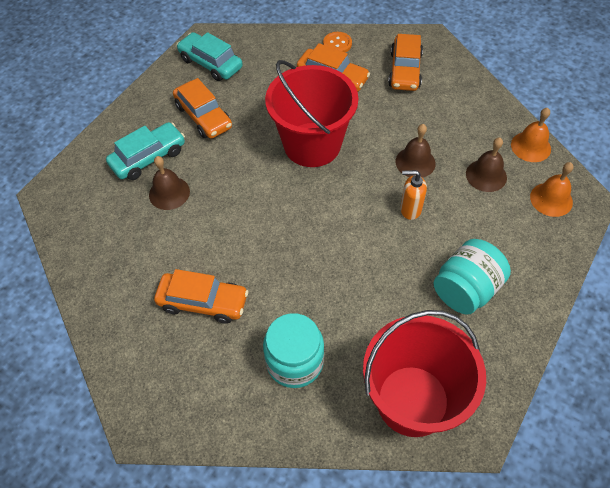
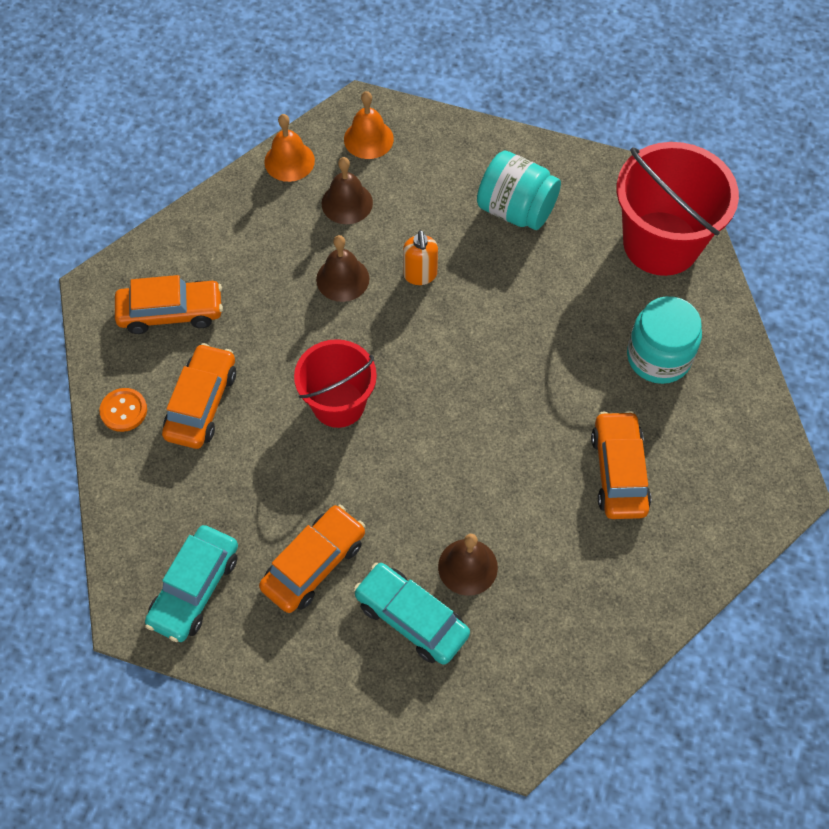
camera: 105 degrees left, 5 degrees up
(312, 144) = (338, 404): red bucket -> red bucket, size x0.65

